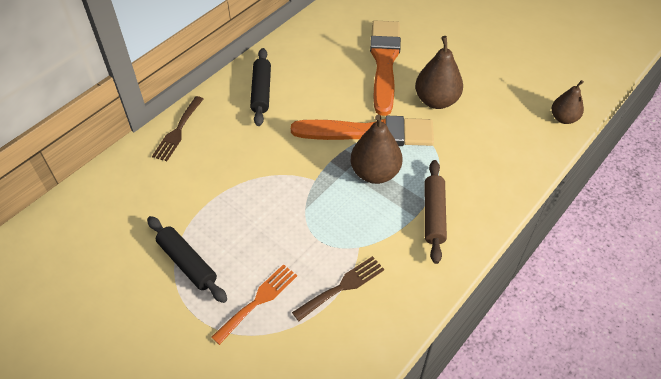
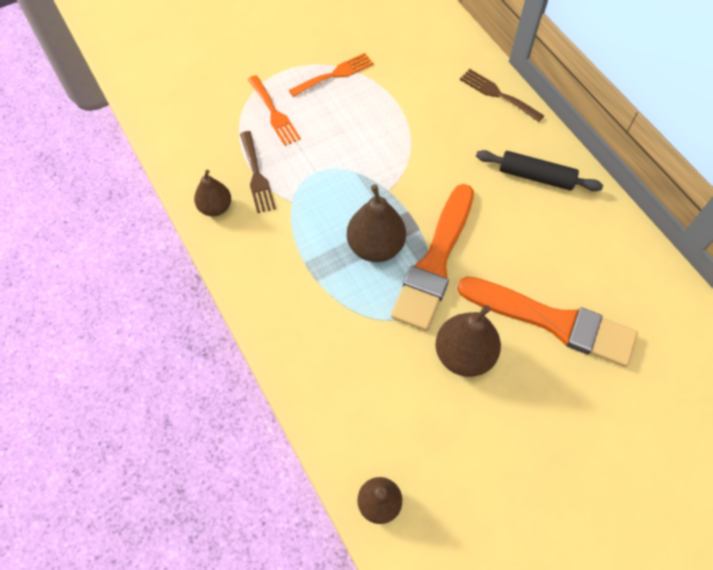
camera: 110 degrees right, 10 degrees up
(187, 263) = (335, 74): black rolling pin -> orange fork
(395, 308) = (215, 207): none -> brown pear
(433, 215) = (298, 280): brown rolling pin -> none

